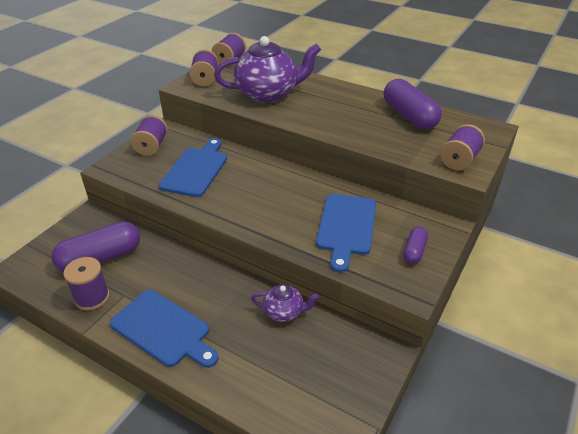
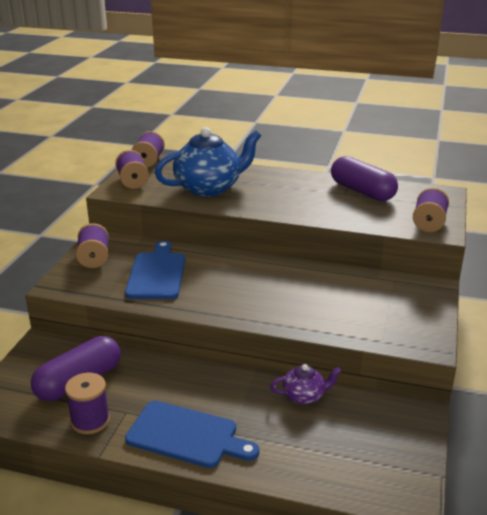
camera: 15 degrees left, 10 degrees down
(268, 94) = (209, 188): purple teapot -> blue teapot
(346, 227) = (341, 302): blue cutting board -> none
(414, 251) = (415, 313): purple capsule -> none

